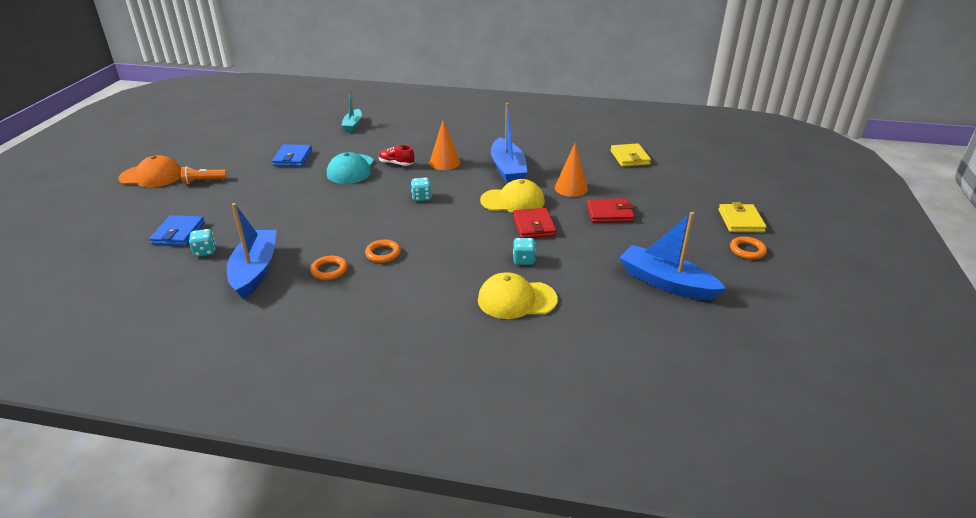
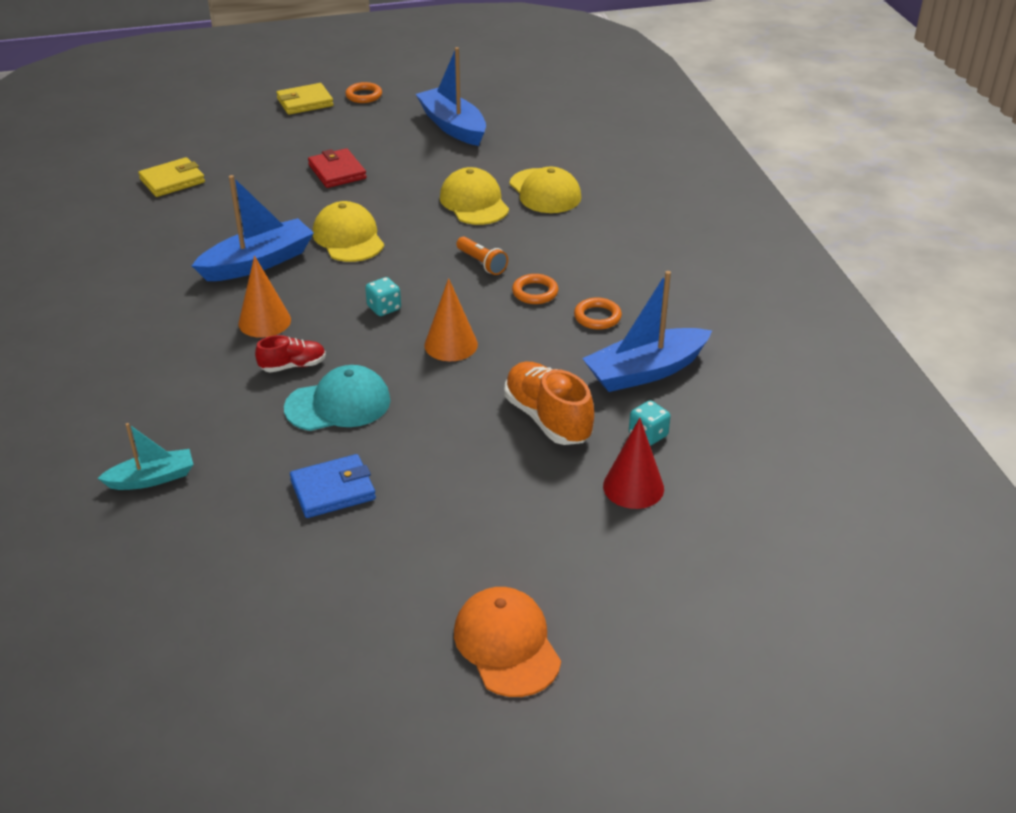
camera: 115 degrees left, 5 degrees up
(178, 233) = (633, 487): blue wallet -> red cone
(203, 181) = (479, 557): orange flashlight -> orange flashlight (482, 263)
(262, 223) = (547, 419): none -> orange shoe
(396, 164) = (293, 366): red shoe -> red shoe turned 105 degrees counterclockwise
(523, 260) = (474, 202): turquoise dice -> yellow cap
(534, 226) = (399, 211): red wallet -> none
(571, 188) = (287, 206): orange cone -> orange cone (451, 344)
(666, 282) = (453, 126): blue boat -> blue boat turned 135 degrees clockwise

